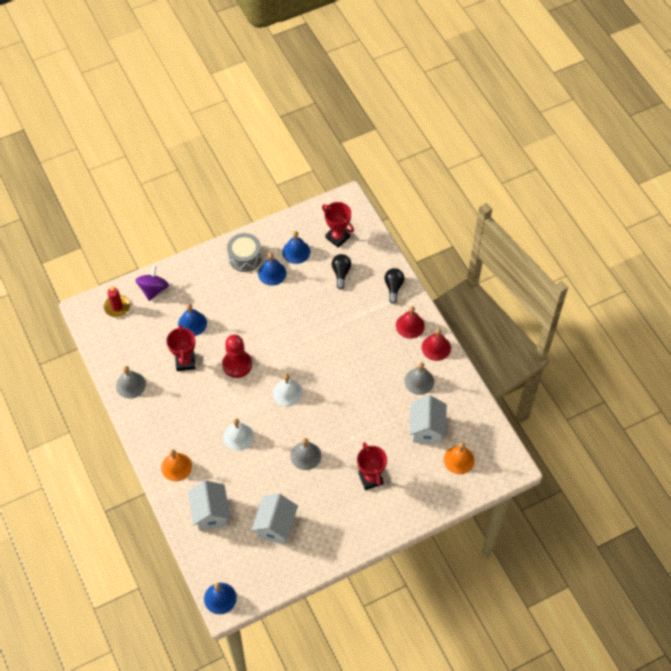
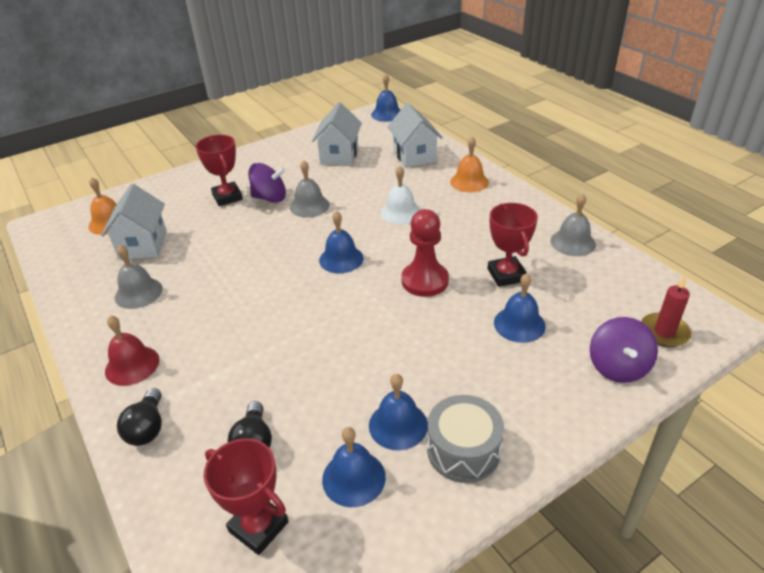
camera: 175 degrees right, 20 degrees down
(287, 392) = (341, 259): white bell -> blue bell
(336, 471) = (270, 198): none -> purple spinning top
(436, 347) = (96, 338): red bell -> none

